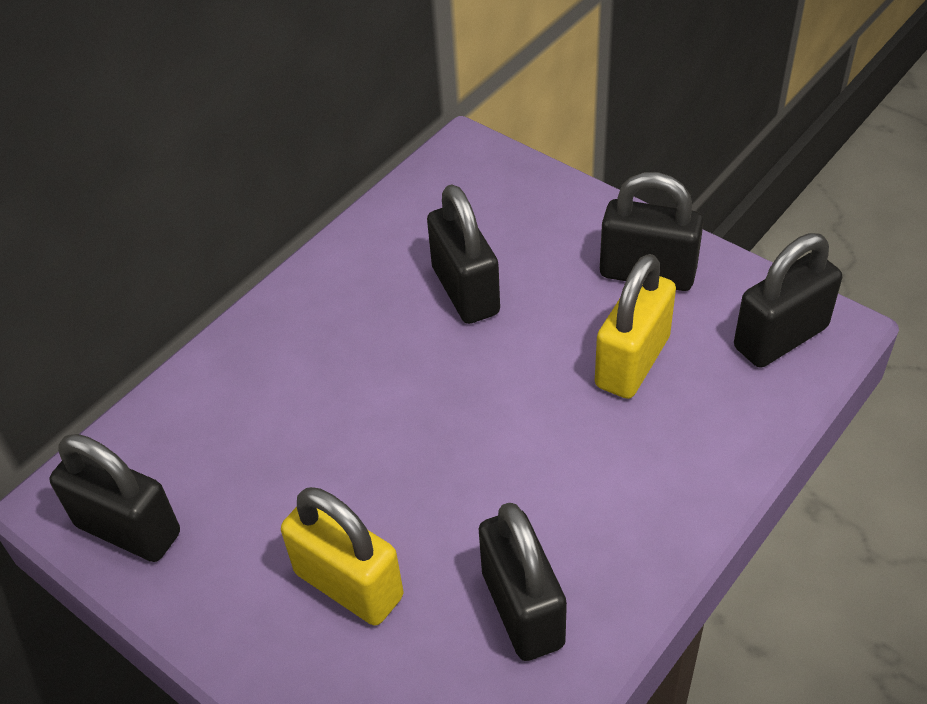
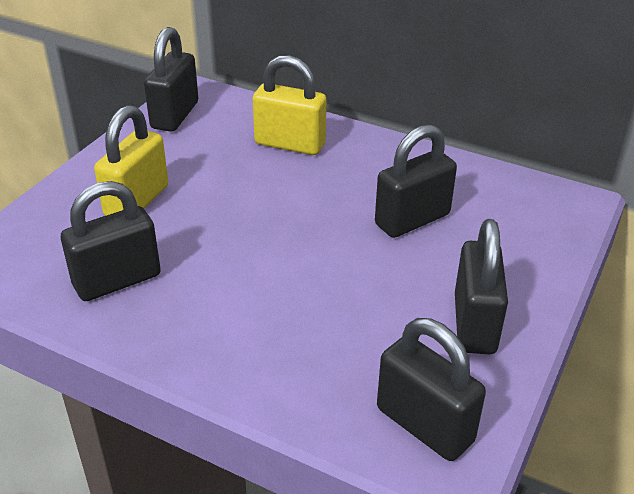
camera: 75 degrees right, 10 degrees down
(632, 362) = (364, 321): yellow padlock -> yellow padlock (290, 144)

